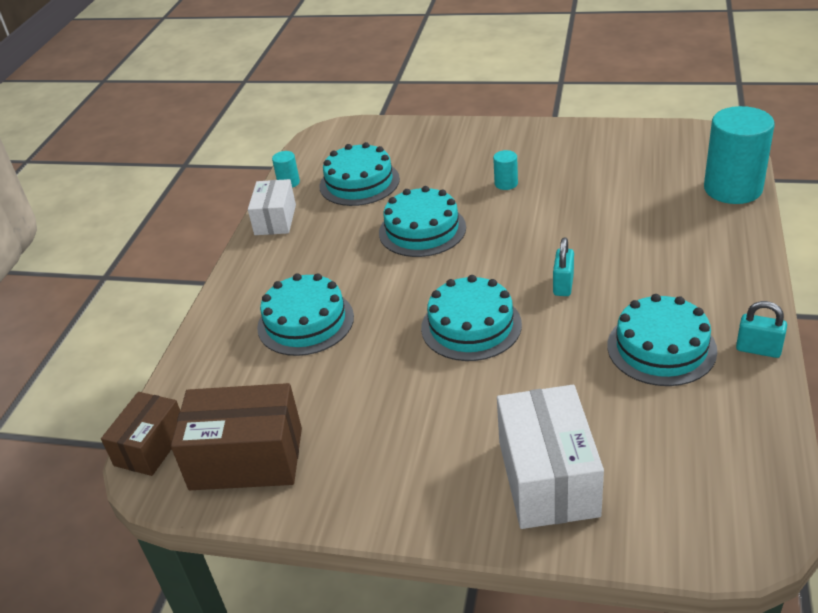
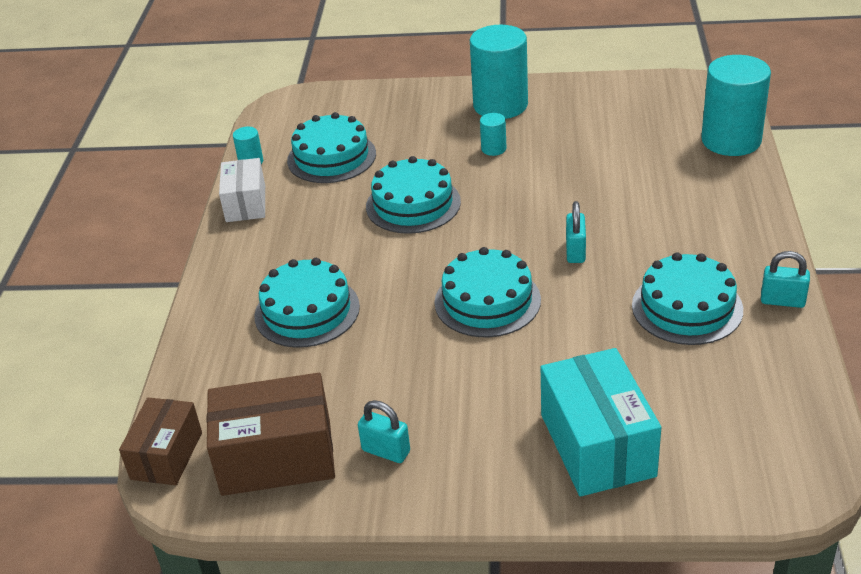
camera: 10 degrees left, 0 degrees up
(346, 463) = (386, 451): none -> turquoise padlock
(520, 144) = (500, 105): none -> turquoise cylinder
(547, 478) = (597, 445): white box -> turquoise box

